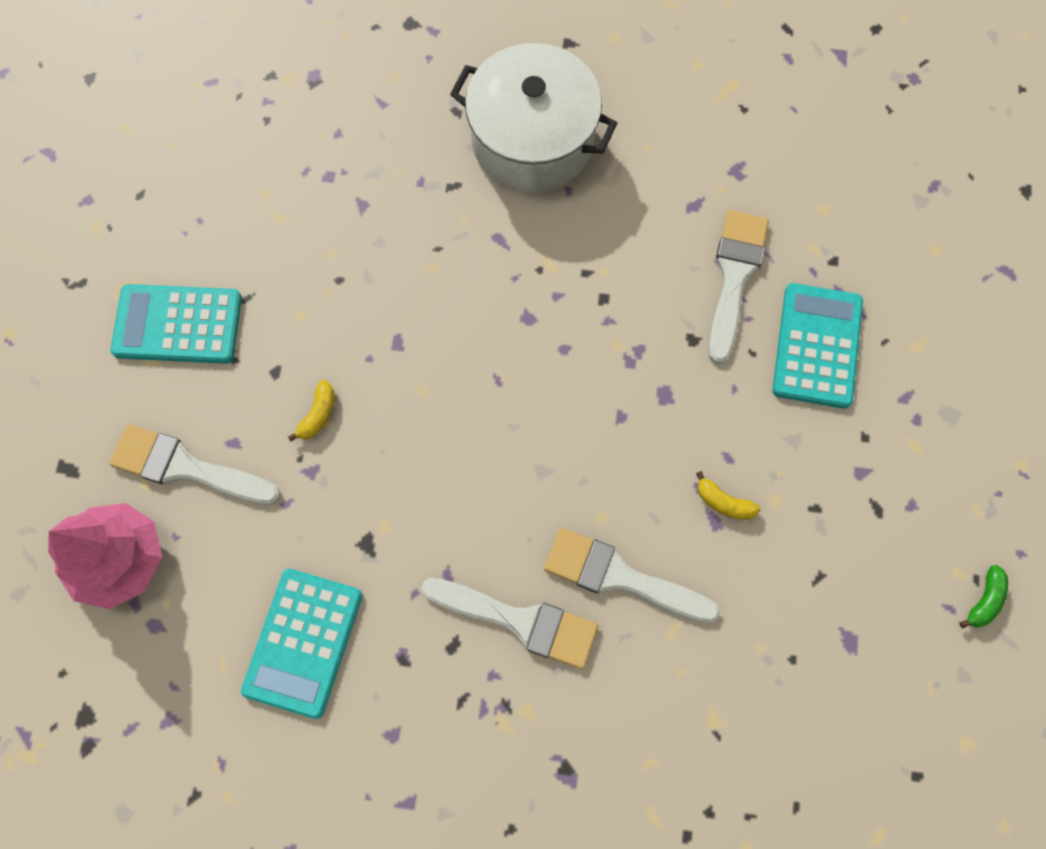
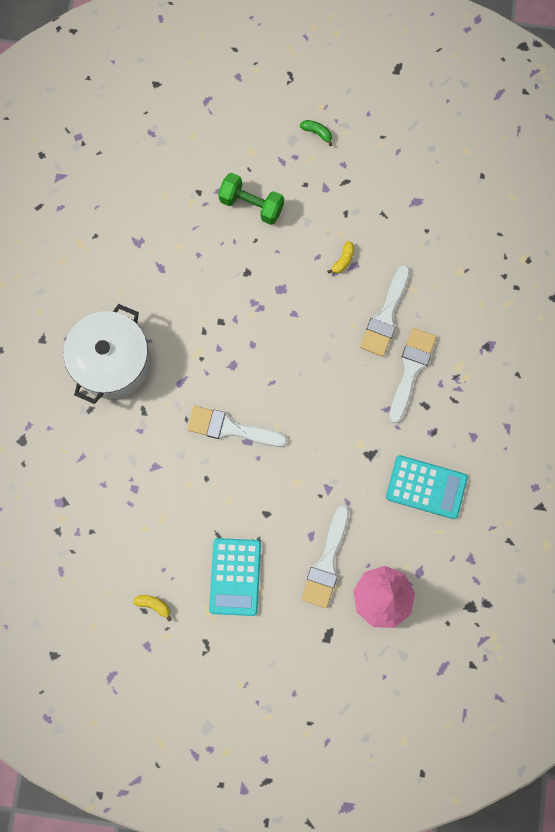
camera: 90 degrees left, 5 degrees up
(318, 414) = (293, 486): yellow banana -> yellow banana (154, 605)
(734, 277) = (208, 247): white brush -> white brush (230, 428)
(817, 346) = (251, 205): turquoise calculator -> green dumbbell
(984, 600) = (393, 134): green banana -> green banana (317, 133)

